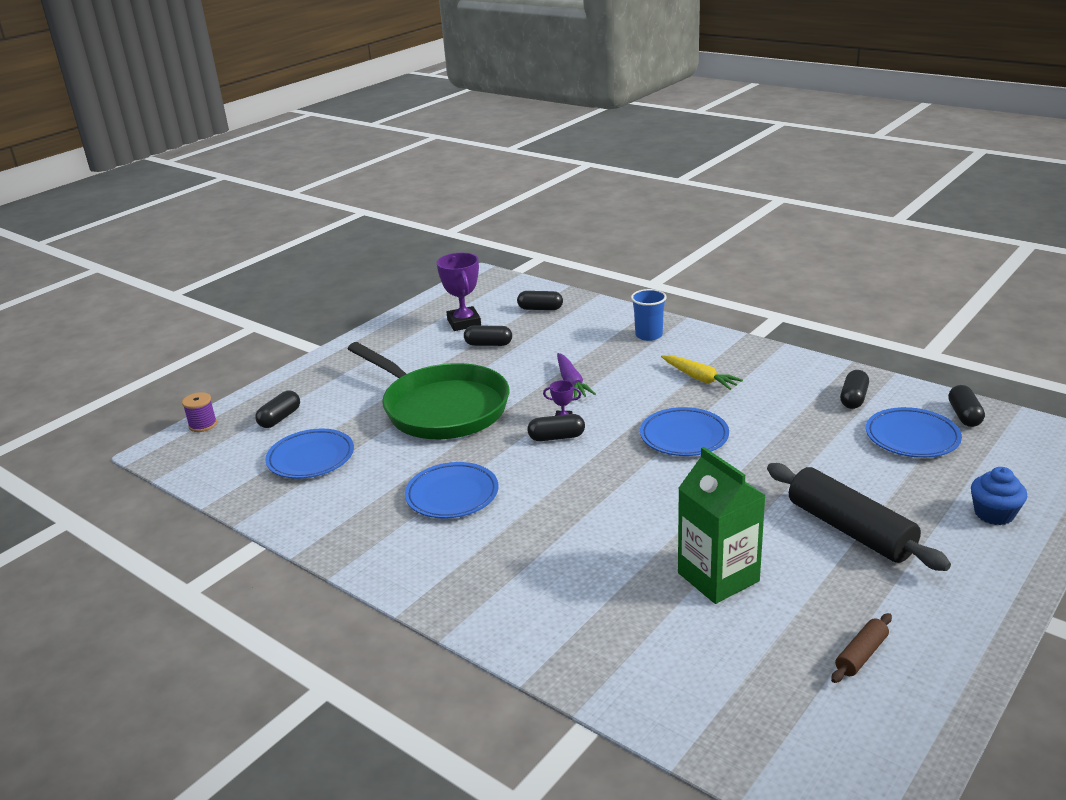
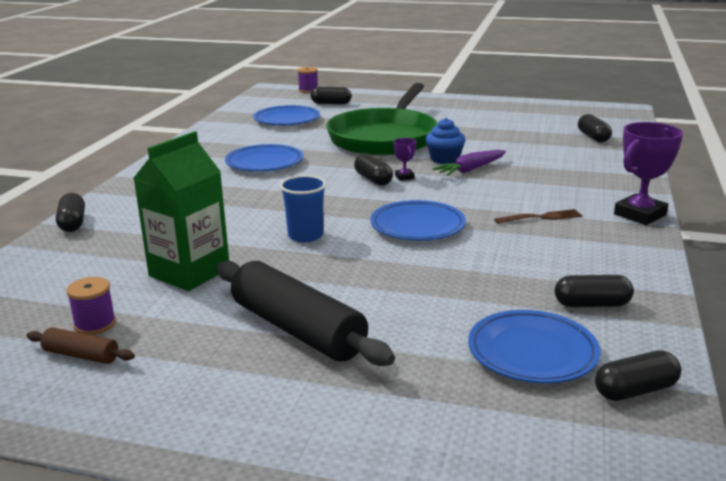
camera: 65 degrees right, 5 degrees down
(464, 323) = (529, 119): purple trophy -> purple trophy (640, 214)
(488, 344) = (503, 133): black capsule -> black capsule (72, 223)
(648, 335) = (602, 183): blue cup -> blue cup (305, 236)
(700, 378) = (541, 217): yellow carrot -> brown fork
(805, 644) = (95, 324): none -> purple spool
(850, 529) = (298, 329): black rolling pin -> black rolling pin turned 75 degrees counterclockwise
(994, 514) = (386, 429): blue cupcake -> blue cupcake (444, 159)

